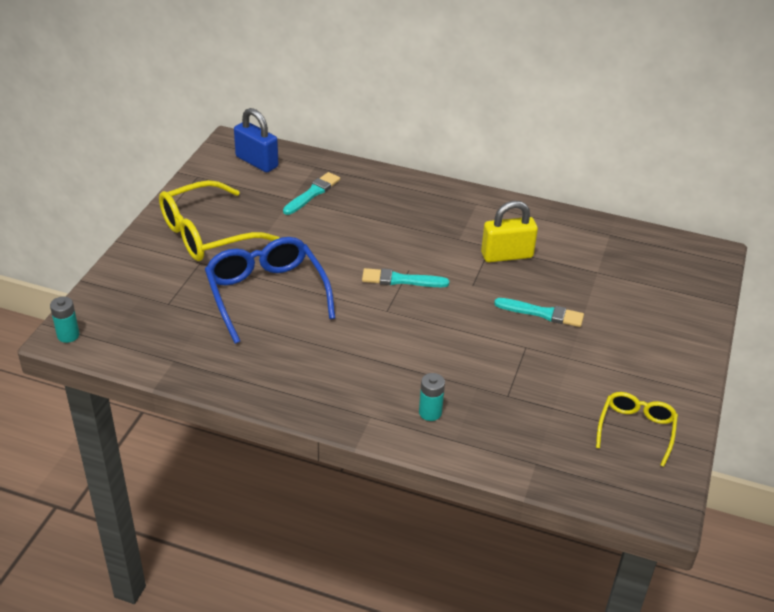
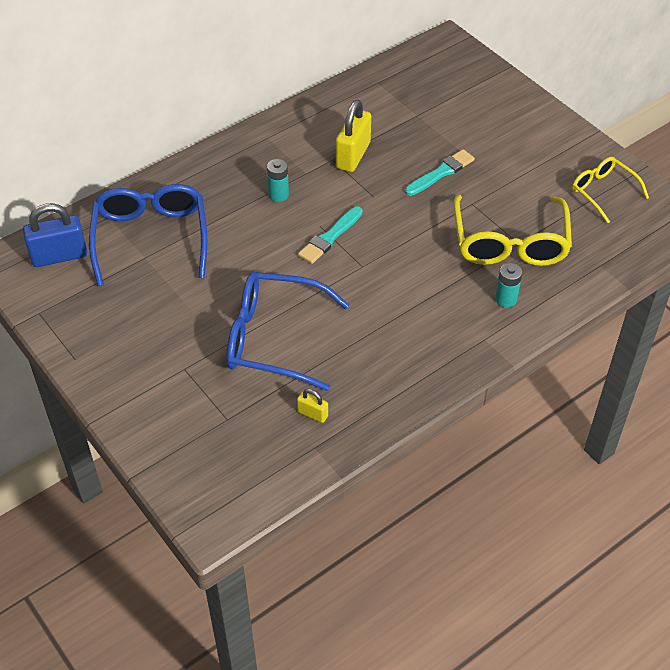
camera: 55 degrees left, 10 degrees up
(68, 335) = (212, 520): turquoise battery -> turquoise battery (278, 195)
(206, 346) = (312, 414): none -> yellow padlock
(207, 234) = (144, 345): yellow glasses -> yellow glasses (509, 243)
(312, 193) = (151, 238): turquoise brush -> blue glasses

